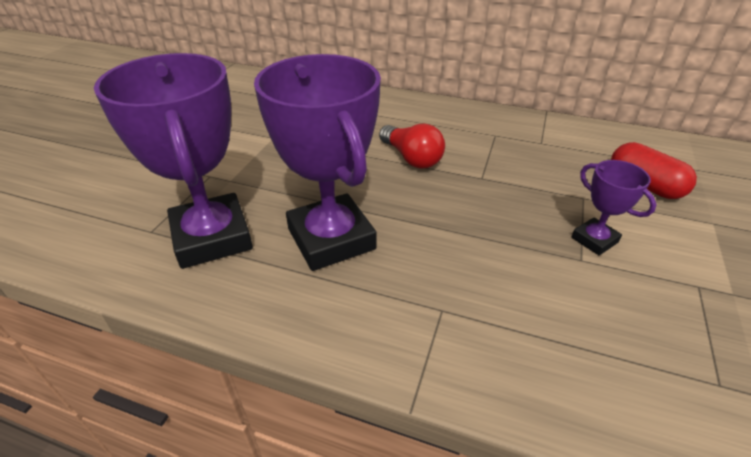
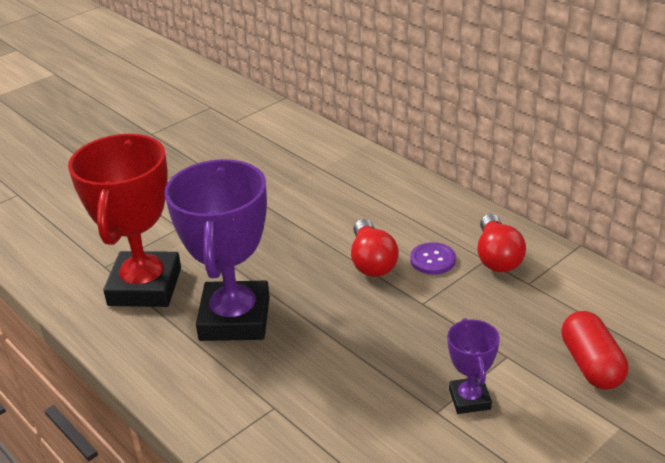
camera: 30 degrees right, 5 degrees down
(212, 237) = (145, 286): purple trophy -> red trophy
(457, 145) = (432, 260): none -> purple button
(501, 131) = (497, 257): none -> red light bulb

